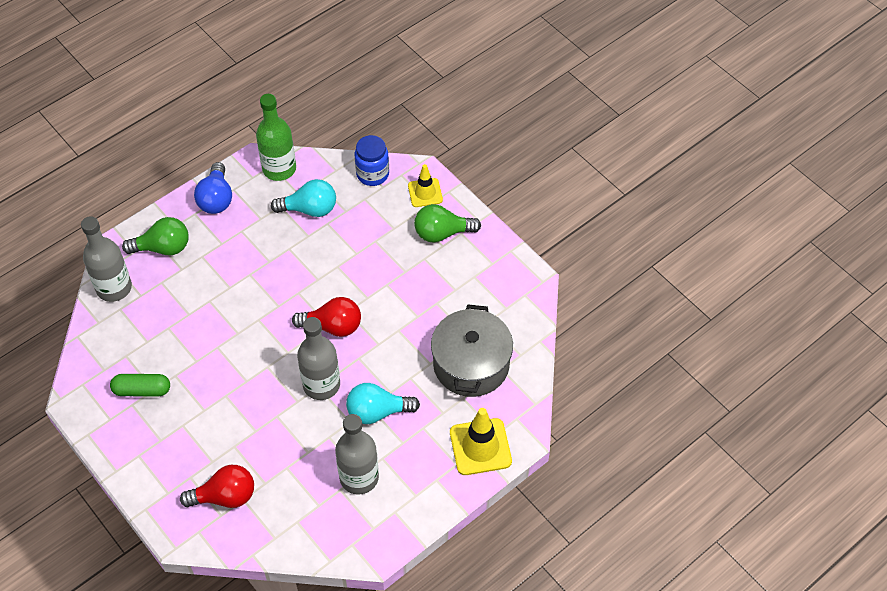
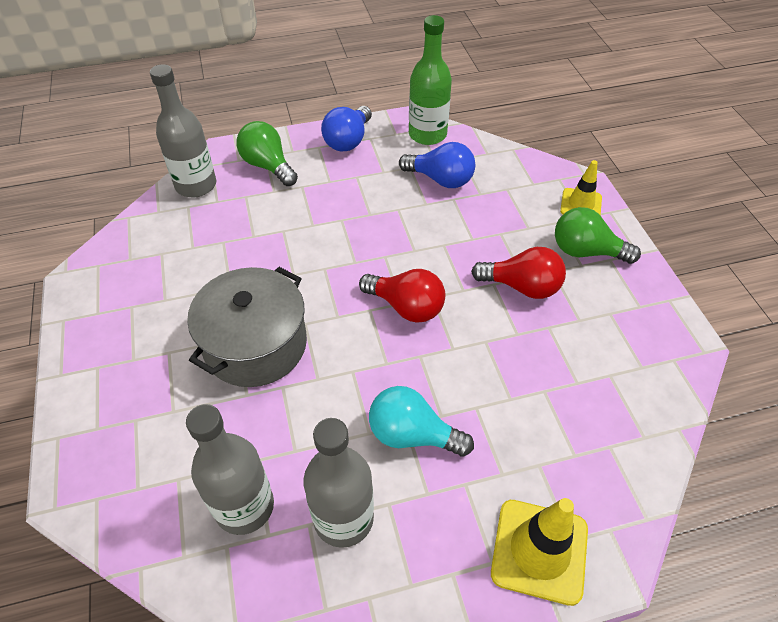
camera: 25 degrees right, 5 degrees down
(142, 390) = (152, 295): green capsule -> none
(163, 248) = (268, 166): green light bulb -> green light bulb turned 150 degrees counterclockwise
(225, 496) = (158, 465): red light bulb -> red light bulb (522, 287)
(309, 209) = (440, 179): turquoise light bulb -> blue light bulb
(321, 385) = (357, 370): grey bottle -> grey bottle (244, 506)
(372, 174) = (526, 169): blue jar -> none
(471, 364) = (567, 422): grey pot -> grey pot (255, 344)

